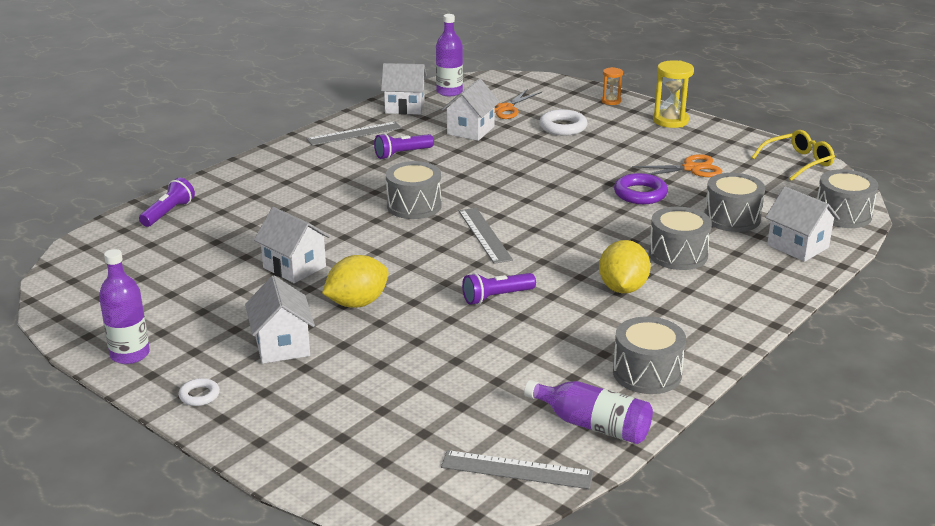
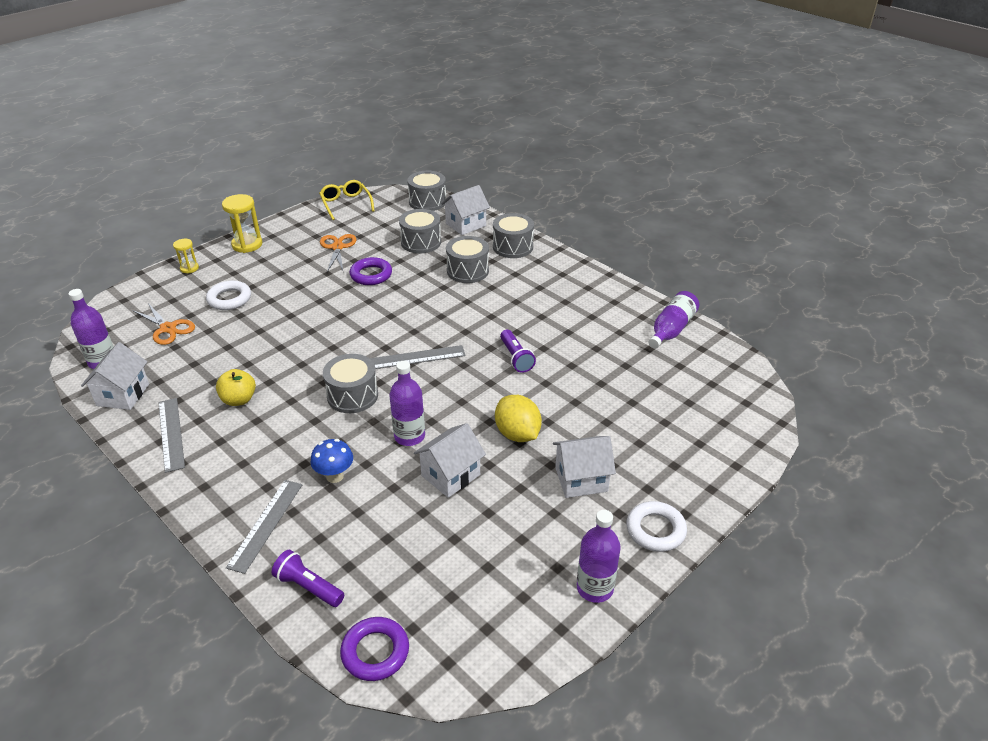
camera: 85 degrees left, 10 degrees up
(94, 247) = (375, 652): none -> purple ring
(199, 395) = (655, 530): white ring -> white ring, size x1.74
(297, 209) = (335, 476): none -> blue mushroom
(352, 241) = (409, 436): none -> purple bottle
(402, 154) = (239, 400): purple flashlight -> yellow apple
(470, 130) = (207, 353): white house -> none
(516, 470) = (721, 364): grey ruler -> grey ruler (266, 524)
(611, 101) = (189, 268): orange hourglass -> yellow hourglass
(622, 288) = (510, 299): yellow lemon -> none
(647, 373) = (614, 302): grey drum -> grey drum (513, 247)

